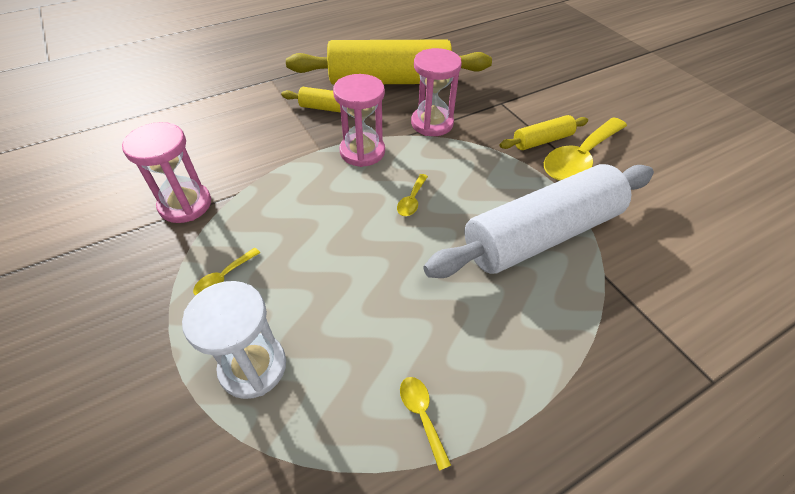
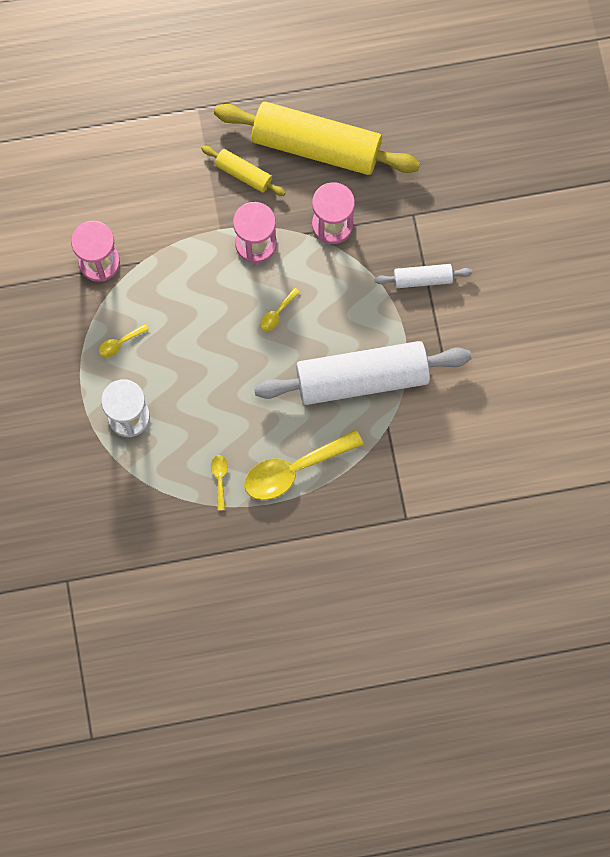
camera: 20 degrees right, 25 degrees up
(542, 140) = (422, 279): yellow rolling pin -> white rolling pin
(580, 158) = (443, 310): yellow spoon -> yellow spoon (294, 469)

